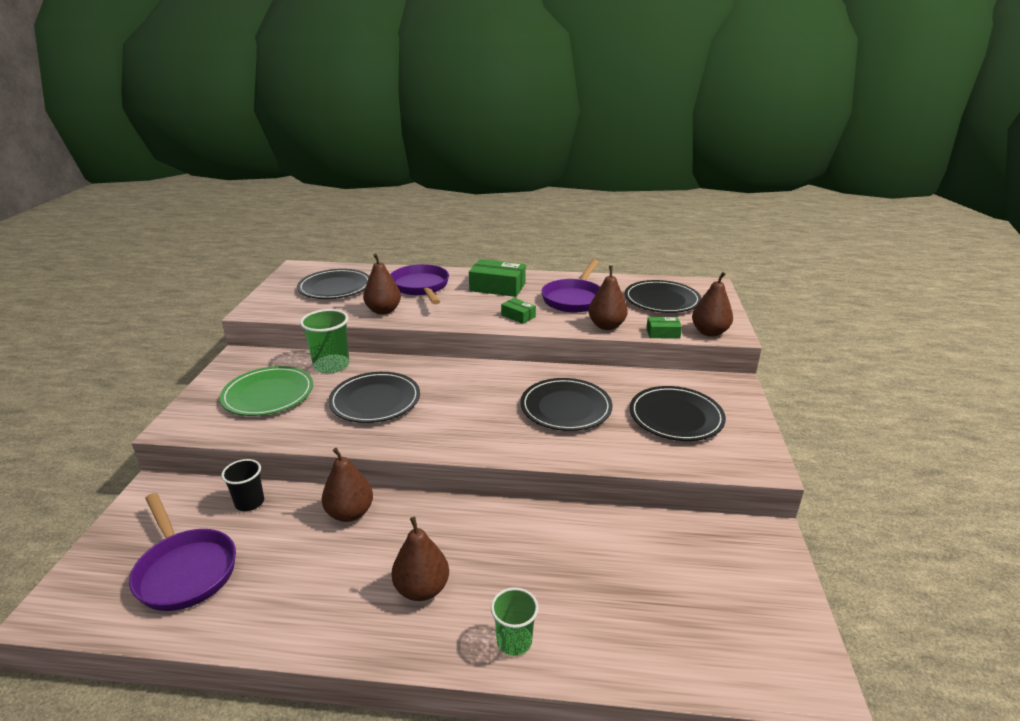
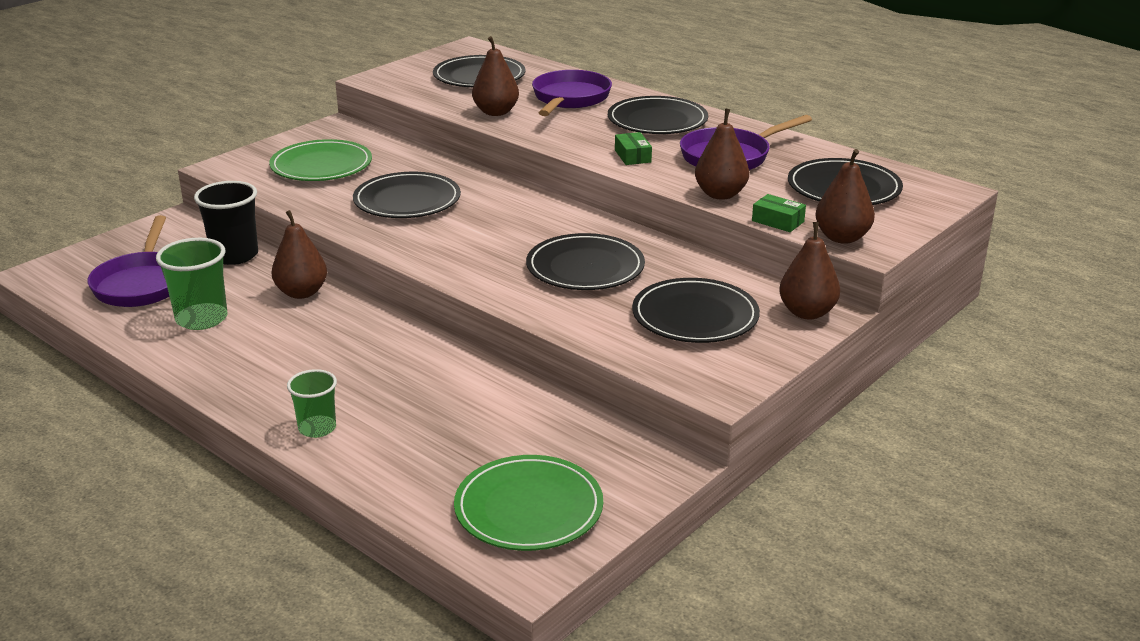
camera: 35 degrees right, 0 degrees up
(249, 502) = (235, 255): black cup -> black cup, size x1.56
(331, 365) = (407, 158): green cup -> green cup (202, 319)
(422, 589) = (292, 366): brown pear -> brown pear (807, 312)
(497, 287) = (657, 121): green box -> black plate
(744, 624) = (528, 508): none -> green plate

